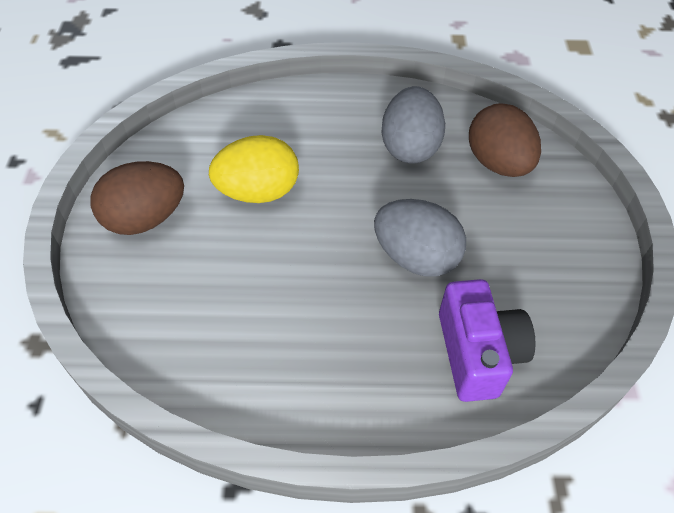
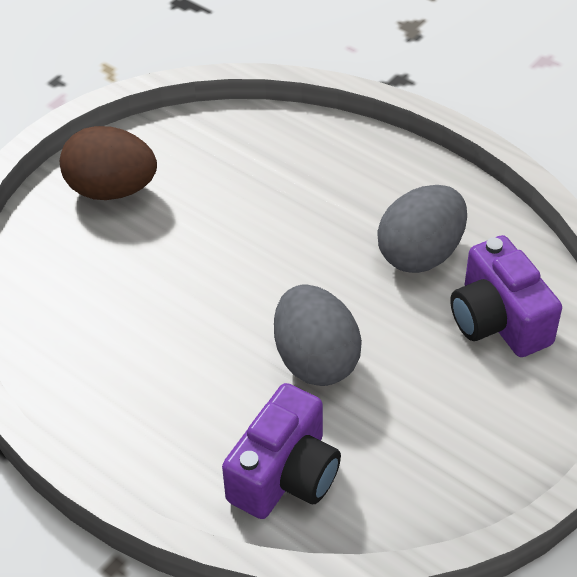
camera: 40 degrees right, 5 degrees down
(258, 192) = (229, 218): yellow egg -> none
(498, 163) = (498, 320): brown egg -> purple camera

